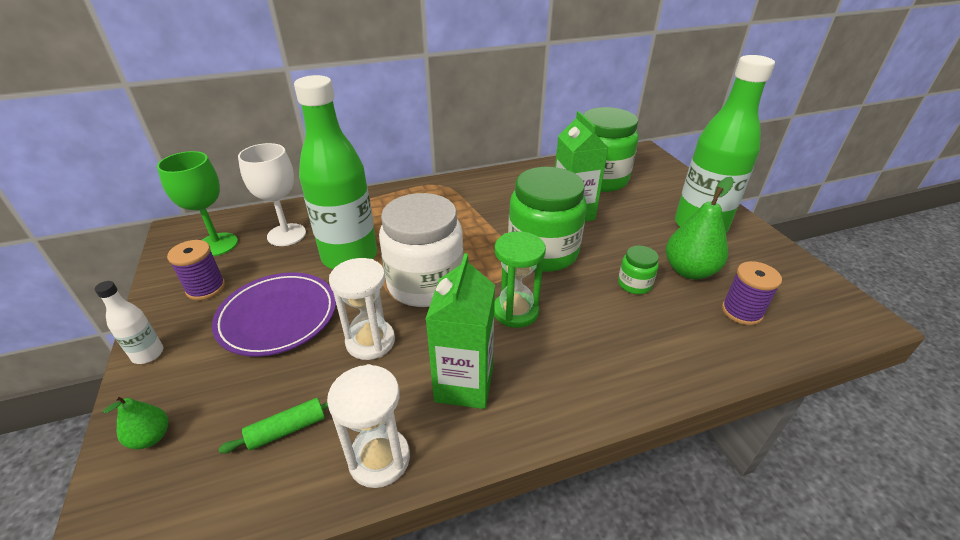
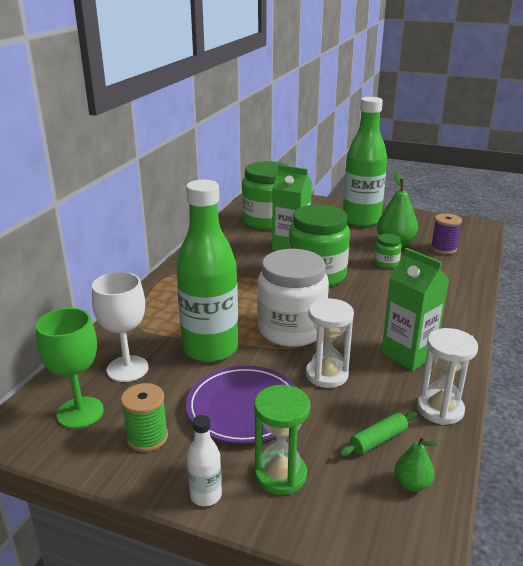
camera: 50 degrees left, 10 degrees down
(151, 437) = (319, 513): green pear -> green pear (412, 484)
(206, 288) = (147, 437): purple spool -> green spool
(287, 429) = (378, 440): green rolling pin -> green rolling pin turned 45 degrees clockwise
(515, 311) = (363, 310): green hourglass -> green hourglass (280, 475)

